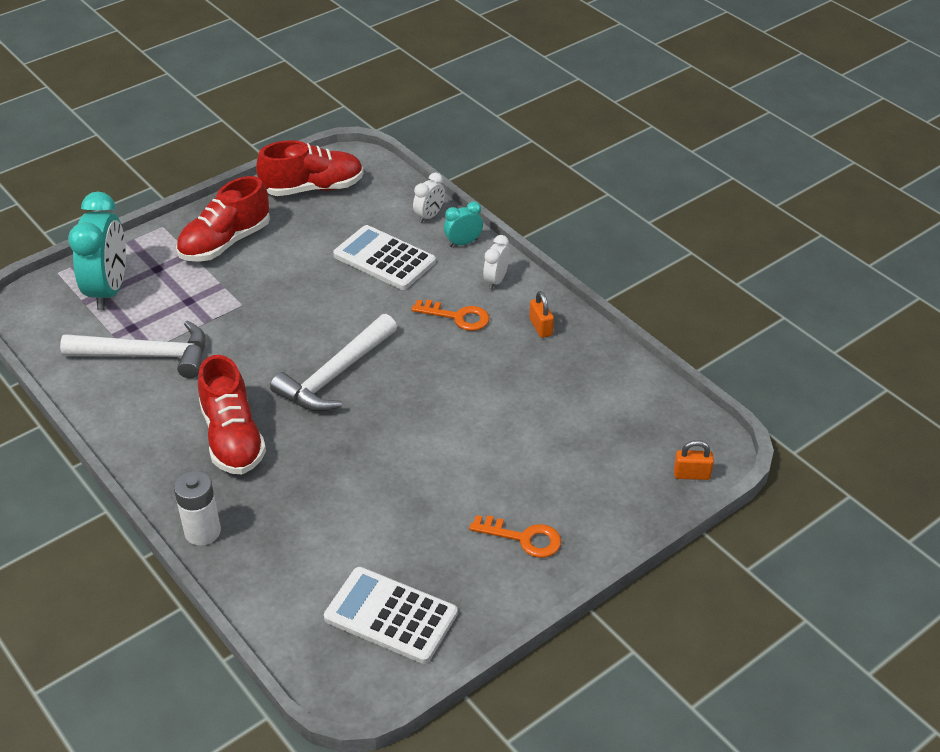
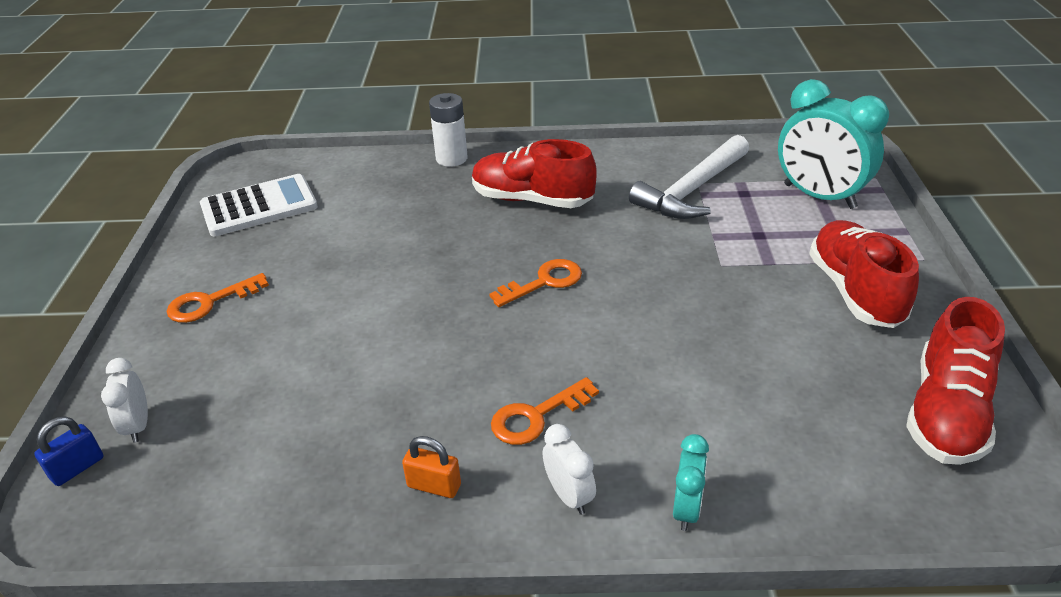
camera: 130 degrees right, 5 degrees down
(335, 375) = (544, 282): white hammer -> orange key
(384, 258) = (715, 407): white calculator -> none
(429, 216) = (786, 506): white clock -> white clock (138, 426)
(691, 474) = (77, 468): orange padlock -> blue padlock

